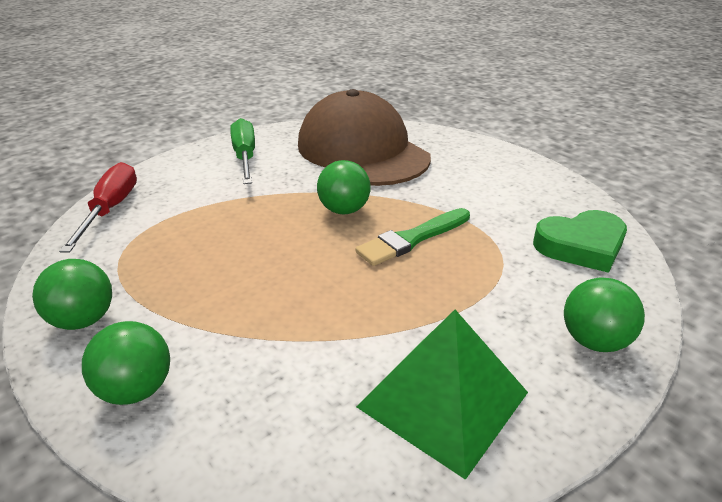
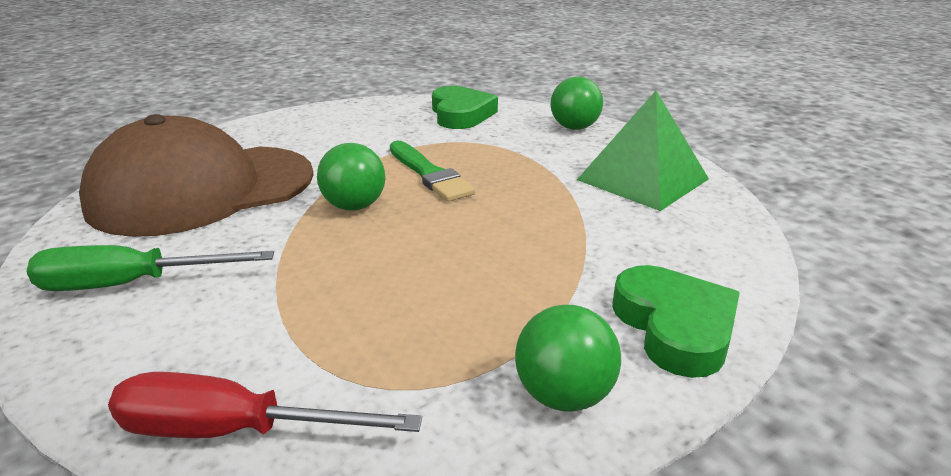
camera: 85 degrees left, 5 degrees down
(136, 389) = (674, 327): green ball -> green heart

